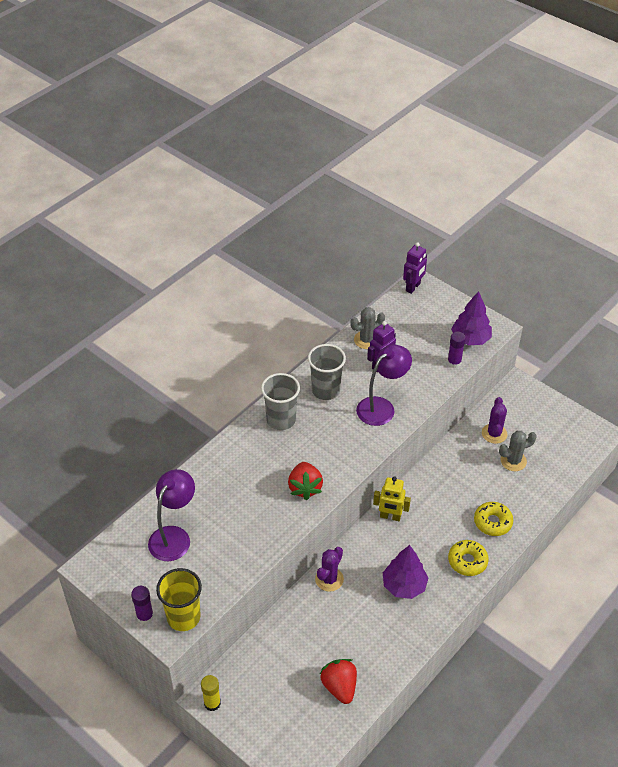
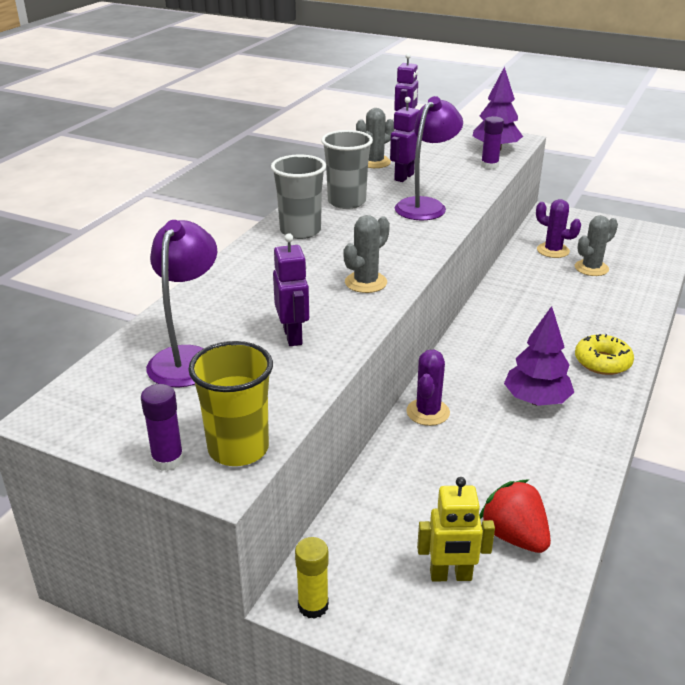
camera: 15 degrees left, 15 degrees down
(241, 531) = (293, 336): none -> purple robot
(305, 488) = (366, 282): red strawberry -> grey cactus
(390, 516) = (474, 337): yellow robot -> yellow robot (450, 576)
(492, 522) = (607, 322): yellow donut -> none
(494, 433) = (553, 250): purple cactus -> purple cactus turned 45 degrees counterclockwise

